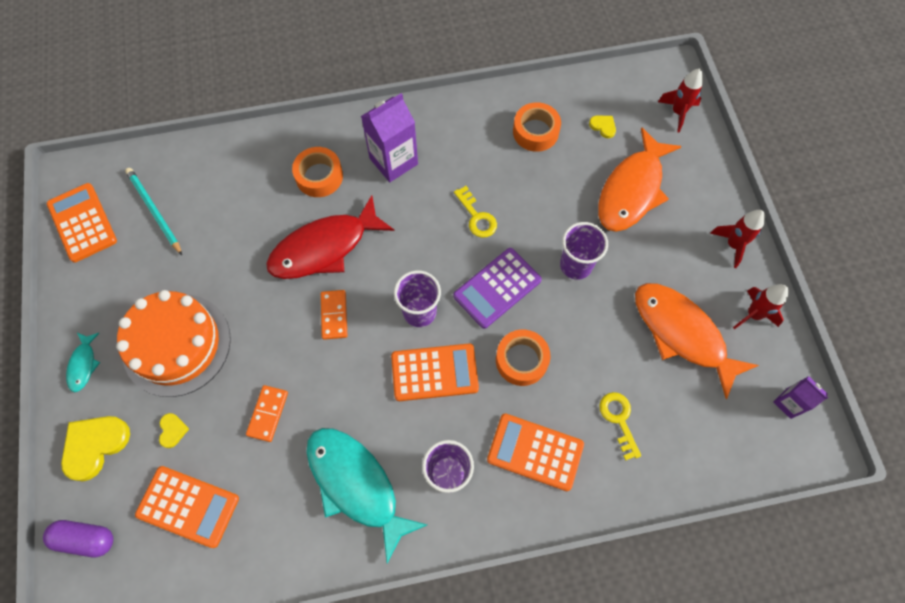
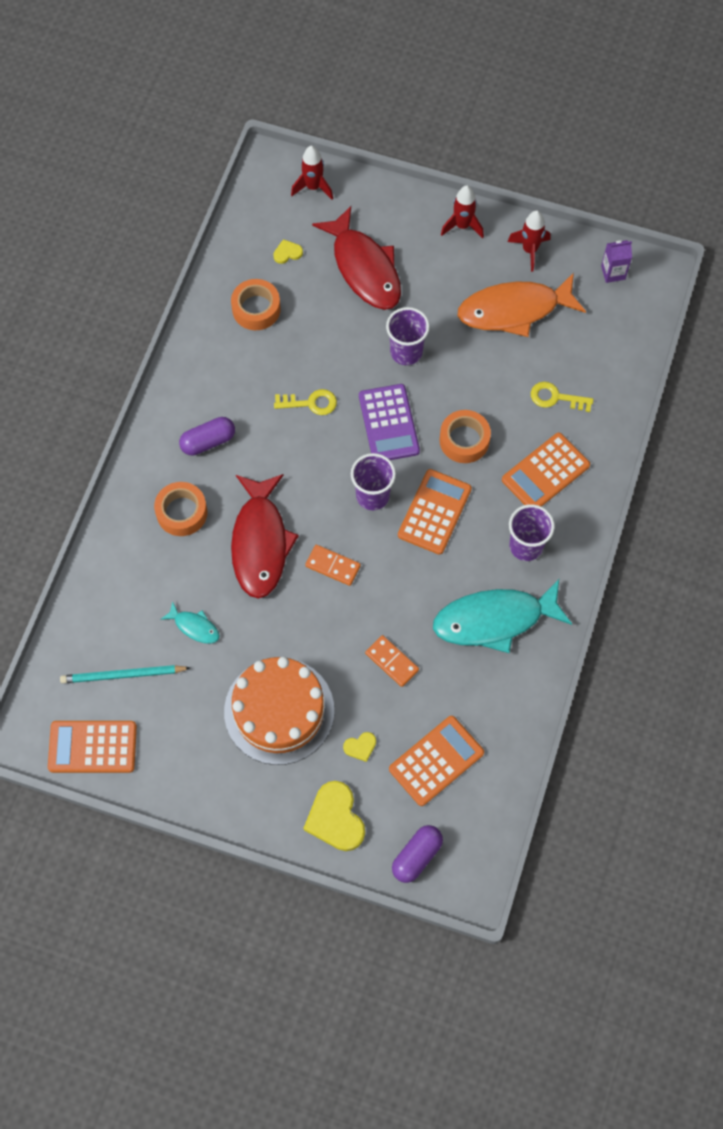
camera: 60 degrees left, 0 degrees up
(83, 365) = (249, 800): turquoise fish -> turquoise fish (194, 626)
(172, 430) = (360, 747): yellow heart -> yellow heart turned 135 degrees clockwise
(393, 161) = (208, 441): purple carton -> purple capsule
(632, 190) = (364, 268): orange fish -> red fish

